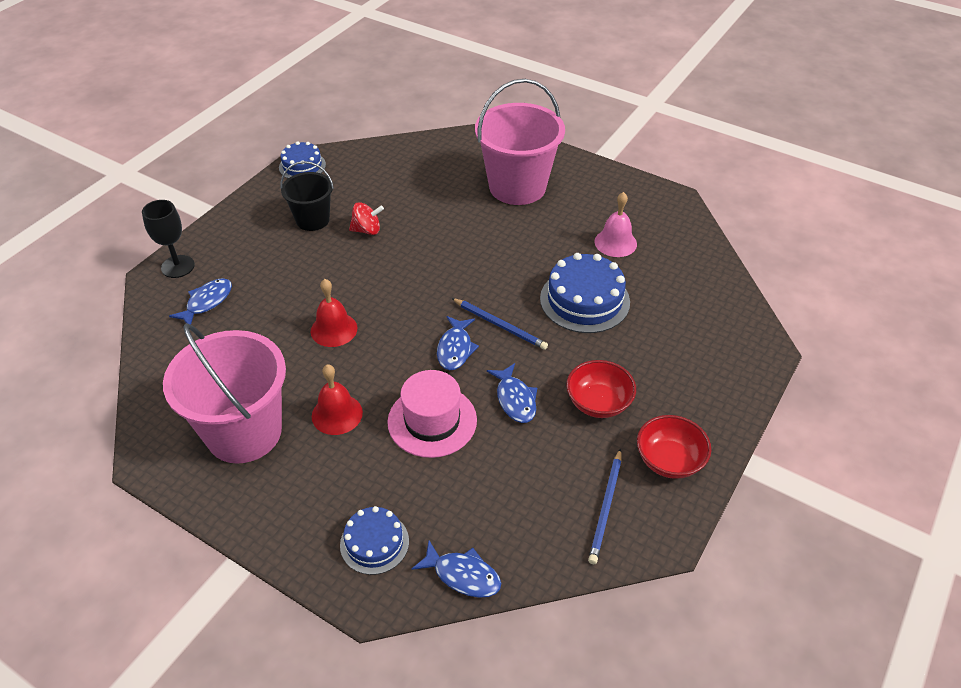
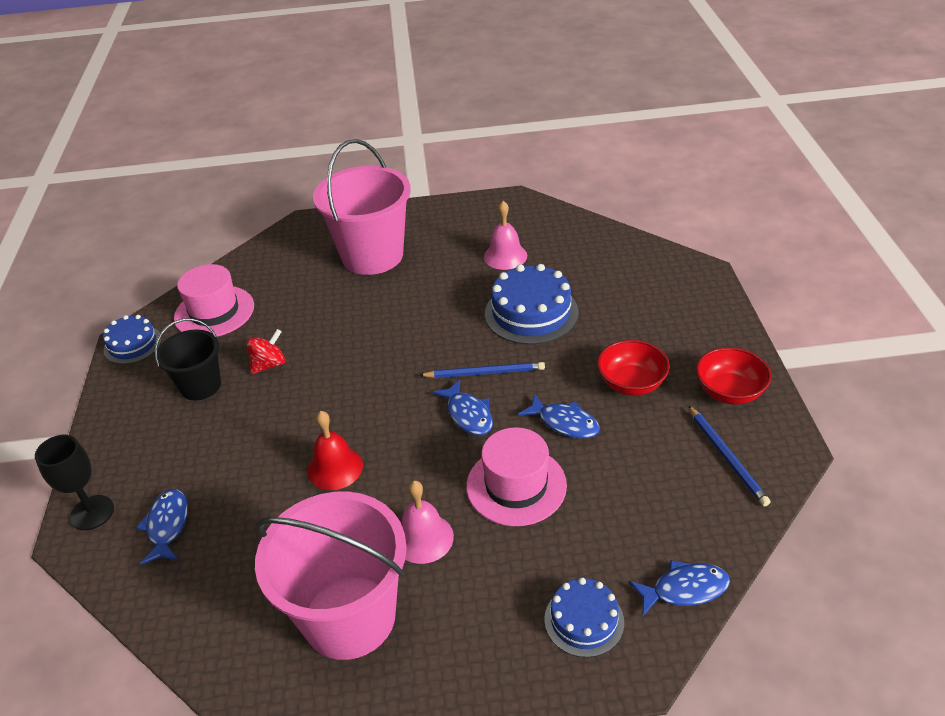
camera: 35 degrees left, 5 degrees down
(337, 414) = (423, 538): red bell -> pink bell
(371, 171) = (214, 312): none -> pink hat

